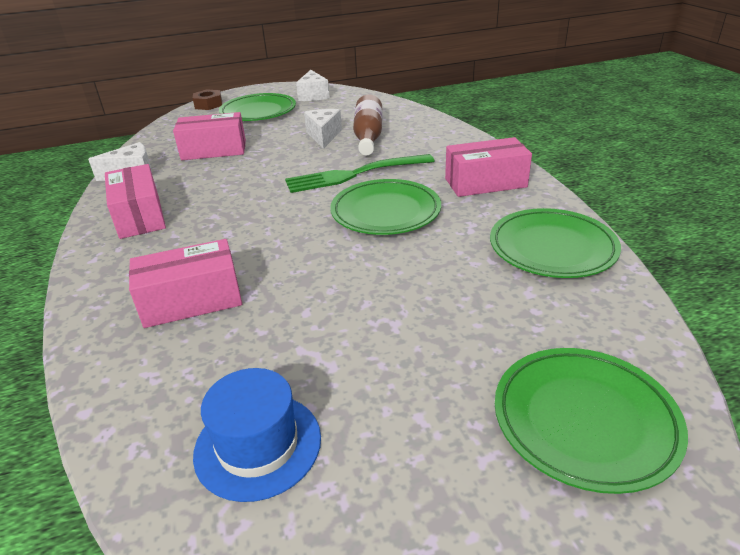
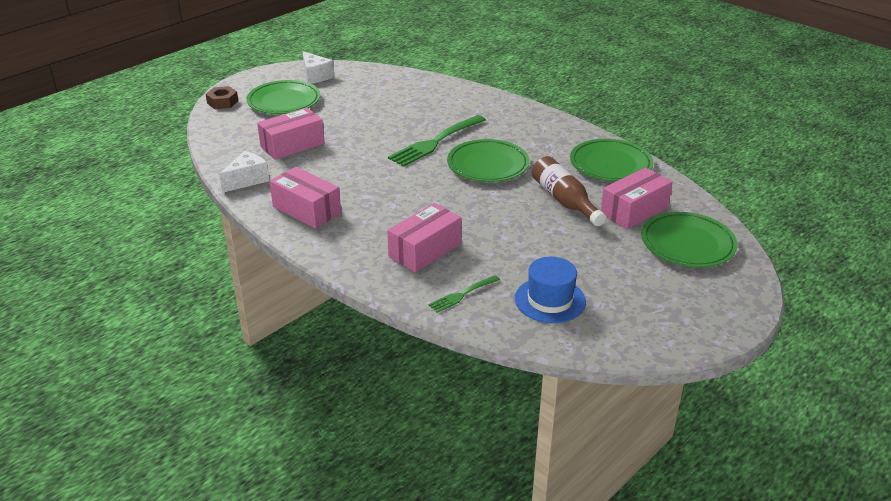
camera: 30 degrees left, 0 degrees up
(156, 384) = (463, 294): none -> green fork
(323, 136) = (373, 114): white cheese -> none
(368, 136) = (411, 108): brown bottle -> brown bottle (564, 201)
(485, 183) = (534, 129): pink box -> pink box (634, 210)

